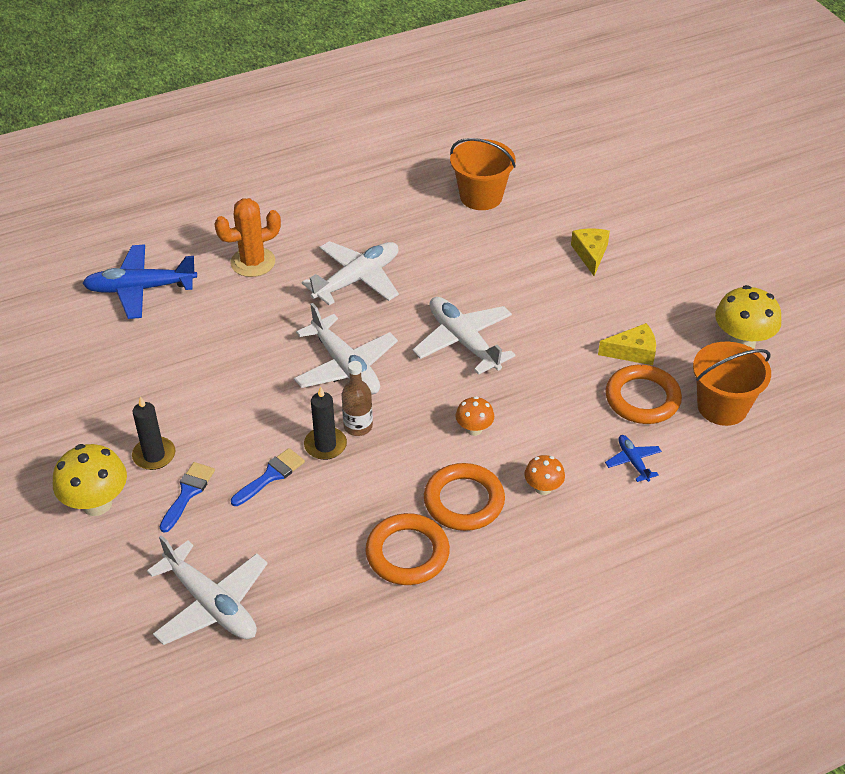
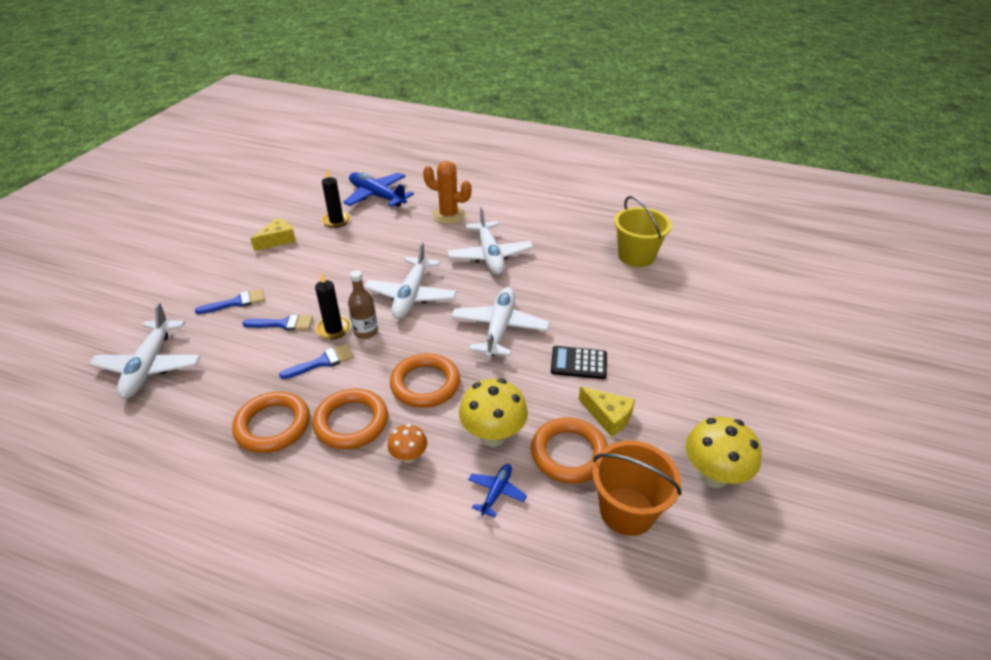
camera: 45 degrees right, 5 degrees down
(97, 503) = (196, 277): yellow mushroom -> yellow mushroom (493, 435)
(154, 455) = (254, 273): black candle -> black candle (336, 221)
(357, 279) = (490, 256): white plane -> white plane turned 75 degrees clockwise
(363, 478) = (322, 362): none -> blue brush
(474, 429) = (425, 384): orange mushroom -> orange ring
(481, 196) = (636, 256): orange bucket -> yellow bucket
(561, 326) = (578, 363): none -> black calculator
(590, 254) = (667, 333): yellow cheese -> yellow cheese (277, 240)

